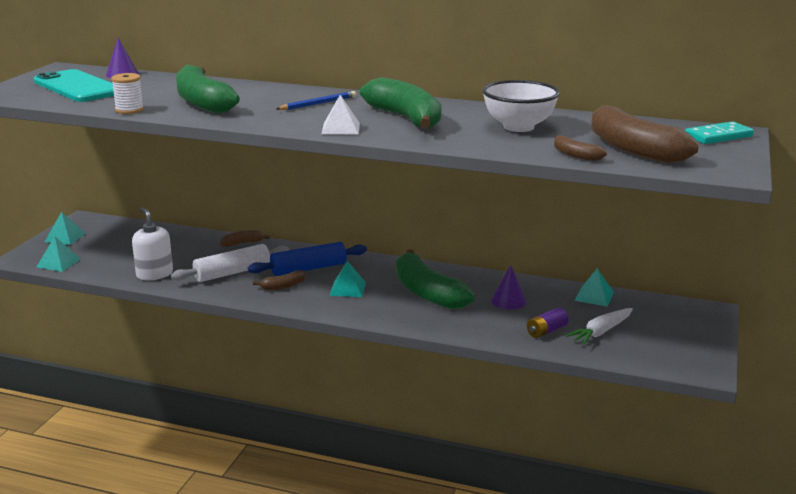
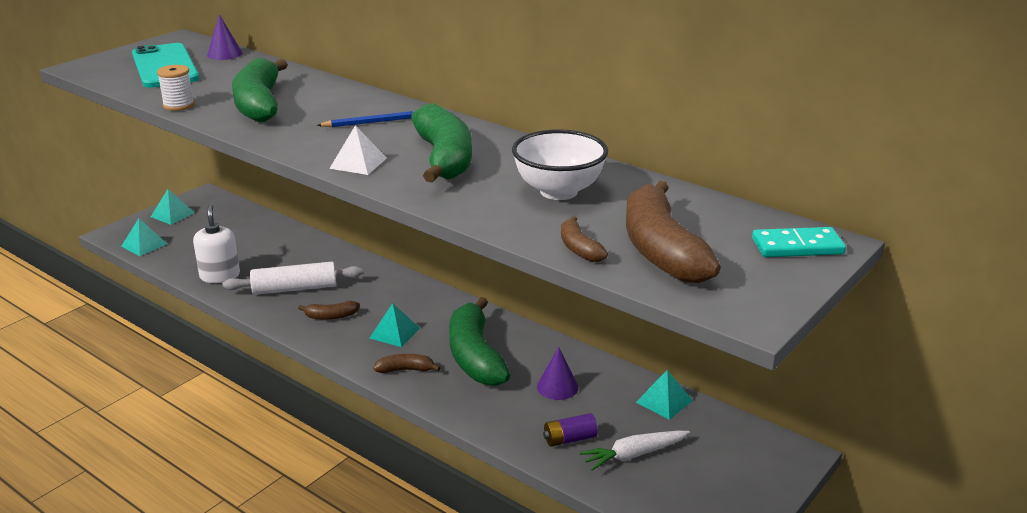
camera: 20 degrees right, 5 degrees up
(242, 243) = (332, 252): brown banana -> brown banana (406, 370)
(308, 268) = (374, 298): blue rolling pin -> none

